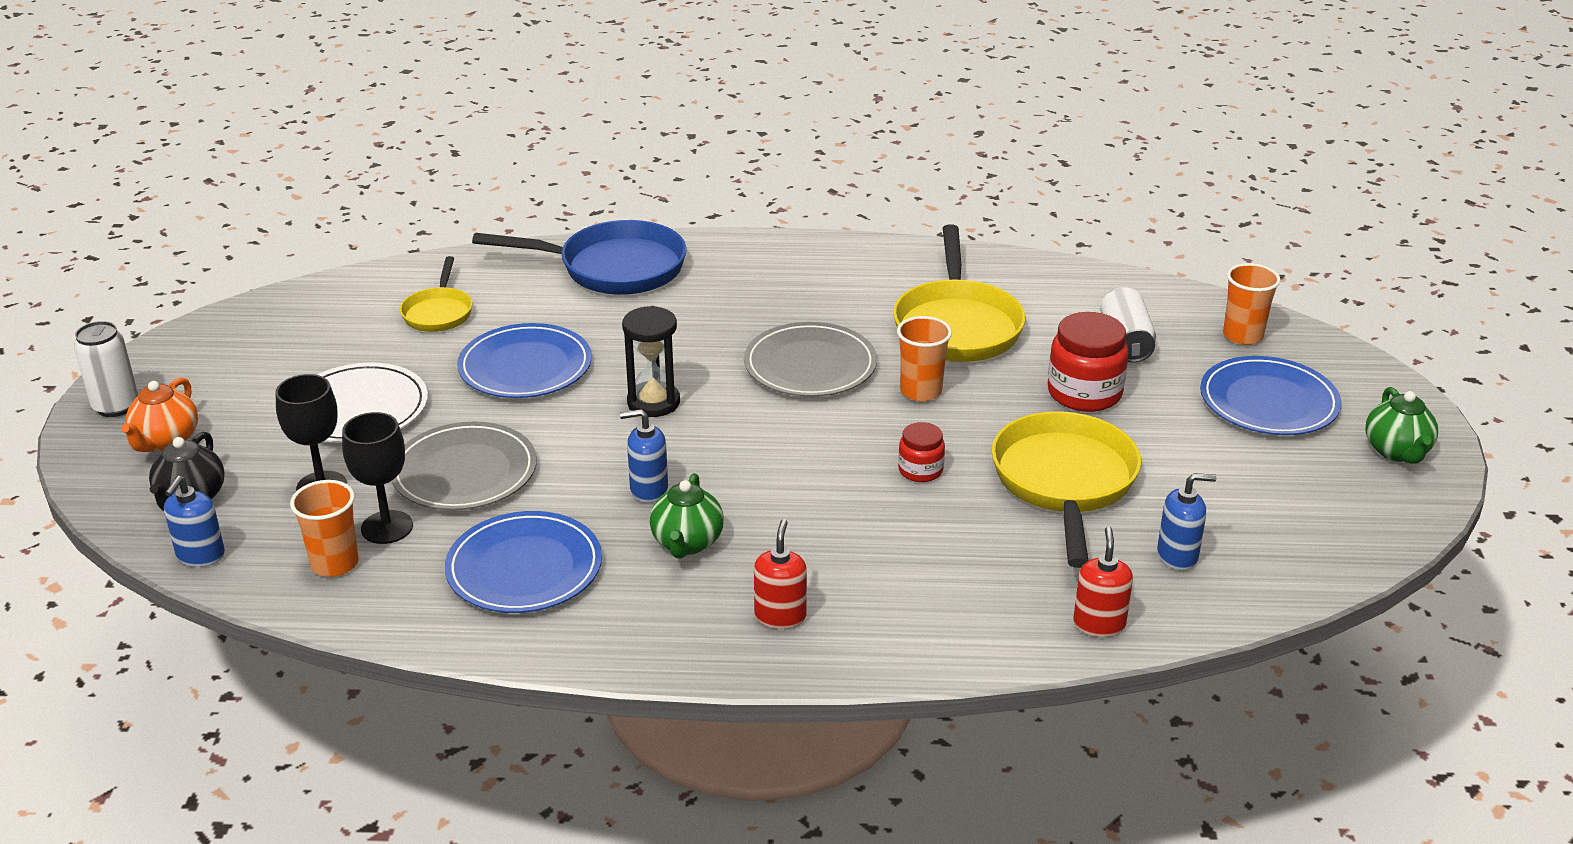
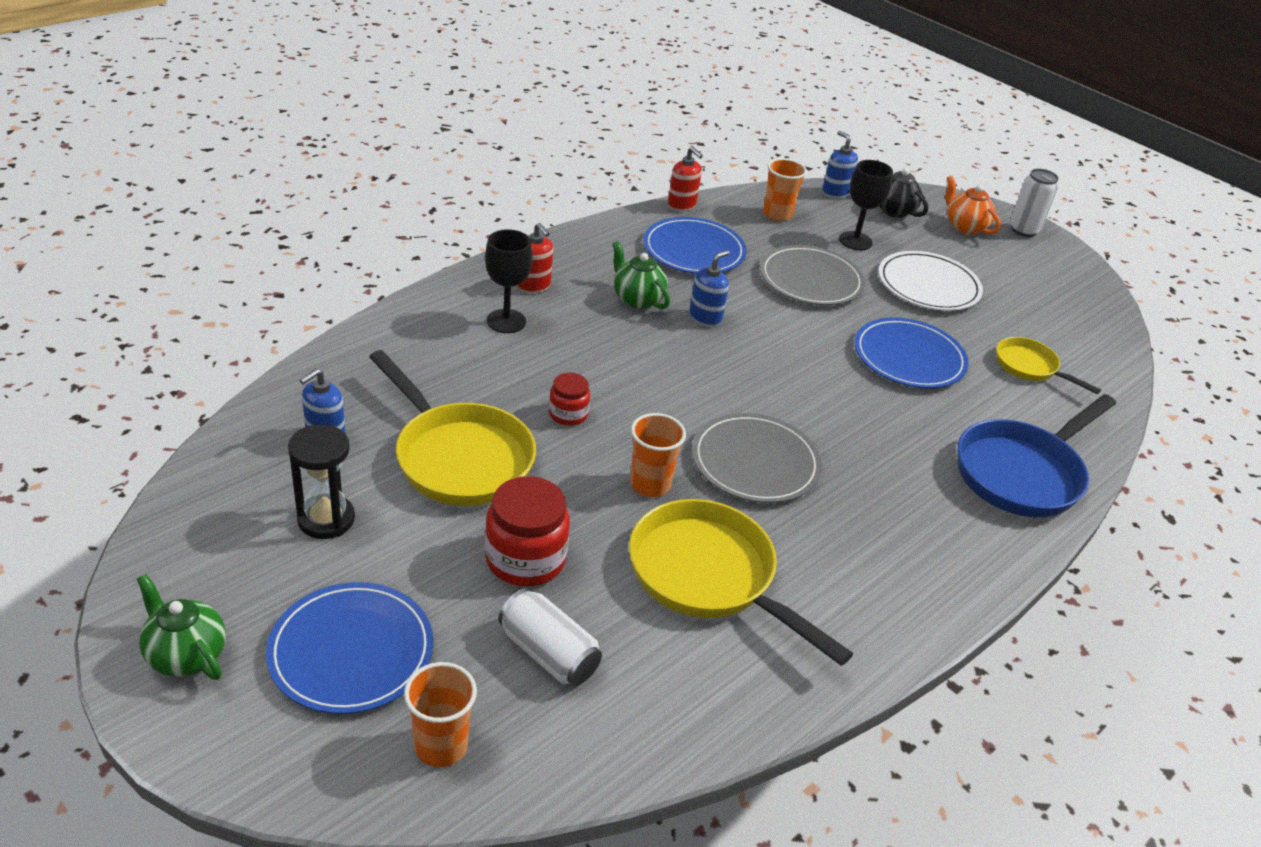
camera: 130 degrees right, 5 degrees up
(387, 527) = (789, 238): black goblet -> black goblet (506, 321)
(653, 402) = (798, 374): black hourglass -> black hourglass (326, 519)
(1099, 624) = (343, 364): red soap dispenser -> red soap dispenser (682, 205)

